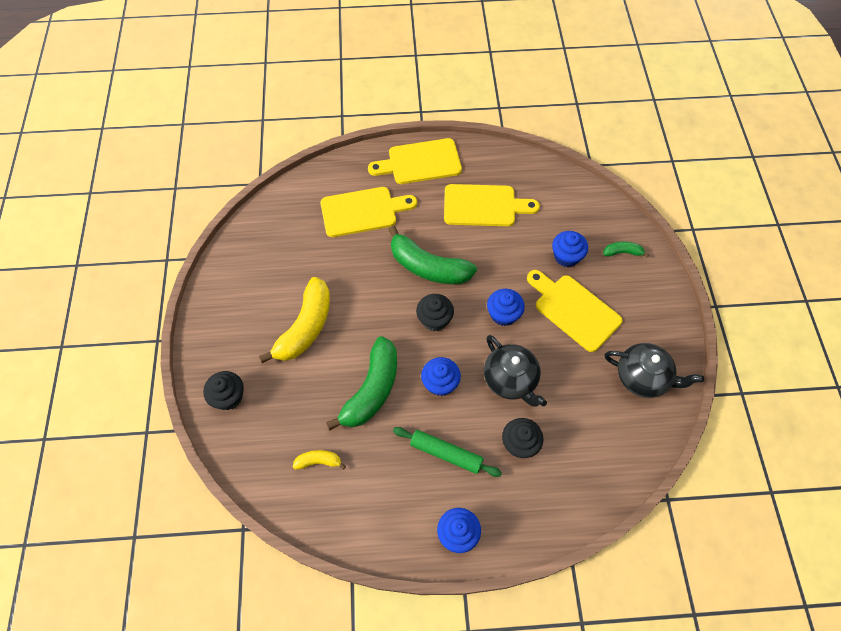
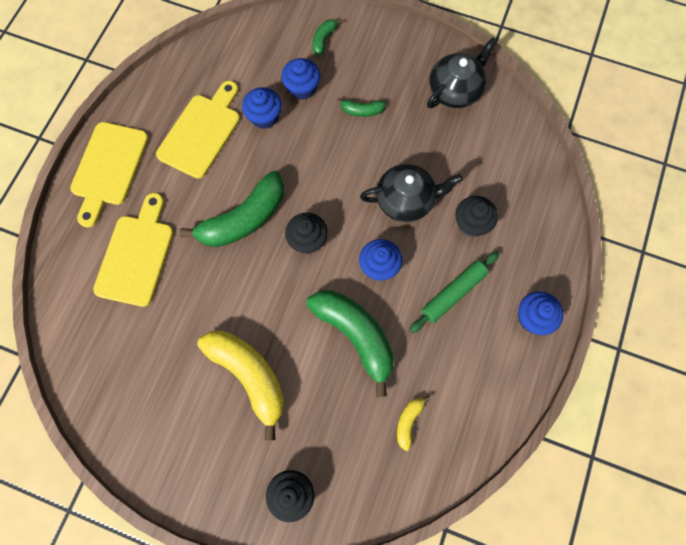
camera: 65 degrees left, 10 degrees up
(503, 314) = (335, 174): blue cupcake -> blue cupcake (264, 117)
(574, 310) = (362, 111): yellow cutting board -> green banana

